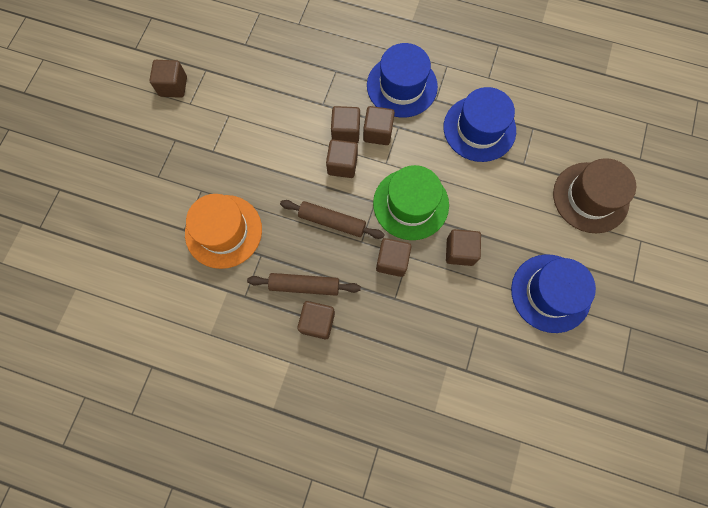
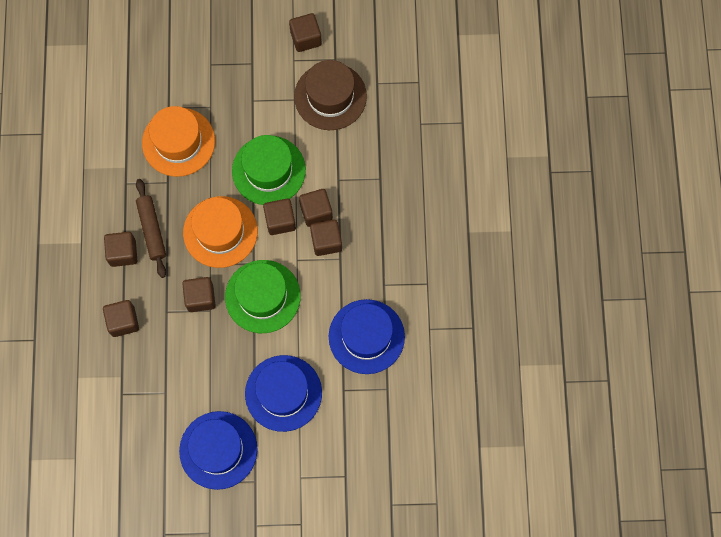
camera: 70 degrees right, 0 degrees up
(288, 159) = (268, 170): none -> green hat
(332, 221) = (220, 232): brown rolling pin -> orange hat
(402, 86) = (386, 247): blue hat -> blue hat (283, 393)
(460, 251) = (230, 356): brown cube -> brown cube (123, 321)
(590, 197) = (330, 464): brown hat -> brown hat (330, 96)

